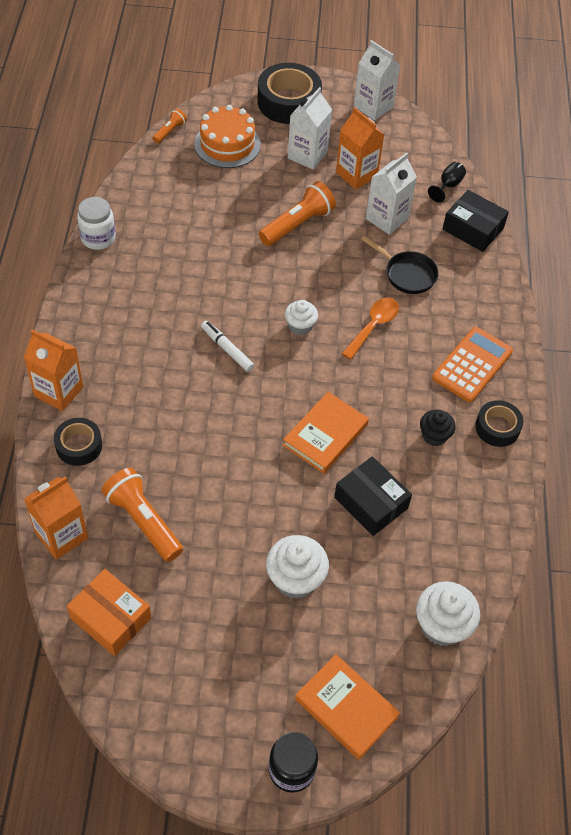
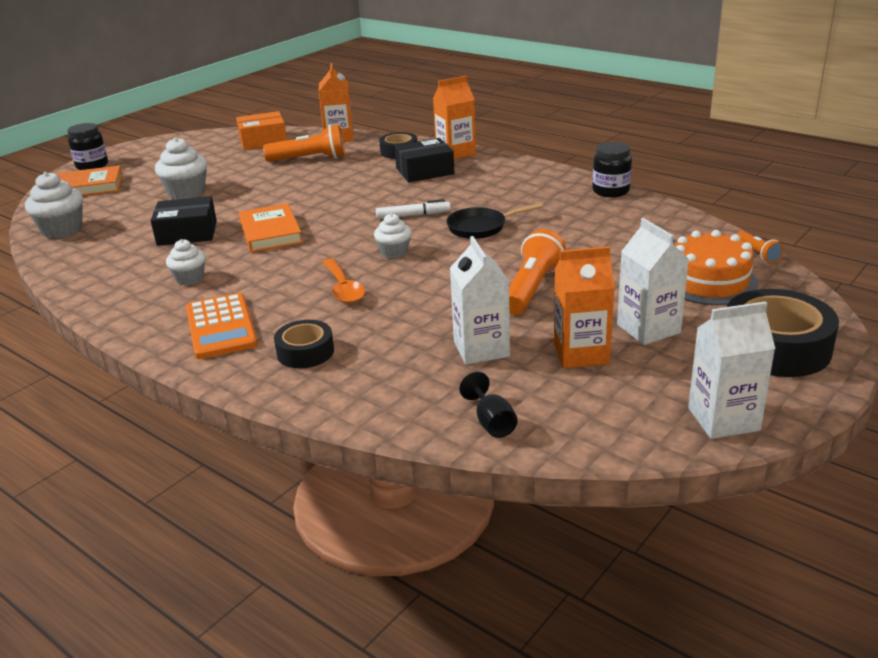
camera: 130 degrees right, 25 degrees down
(98, 238) = (611, 191): white jar -> black jar
(297, 224) = (532, 288): orange flashlight -> orange flashlight turned 150 degrees counterclockwise
(407, 274) = (382, 332): black pan -> black pan (480, 227)
(434, 436) = (190, 279): black cupcake -> white cupcake
(473, 229) = (393, 410): black box -> black box (425, 171)
(497, 427) = (142, 313): black tape -> black tape (305, 352)

